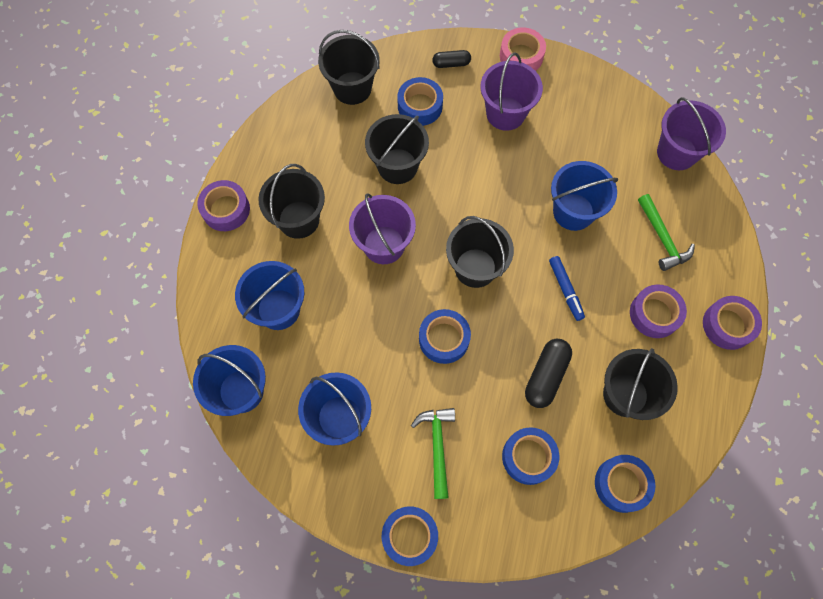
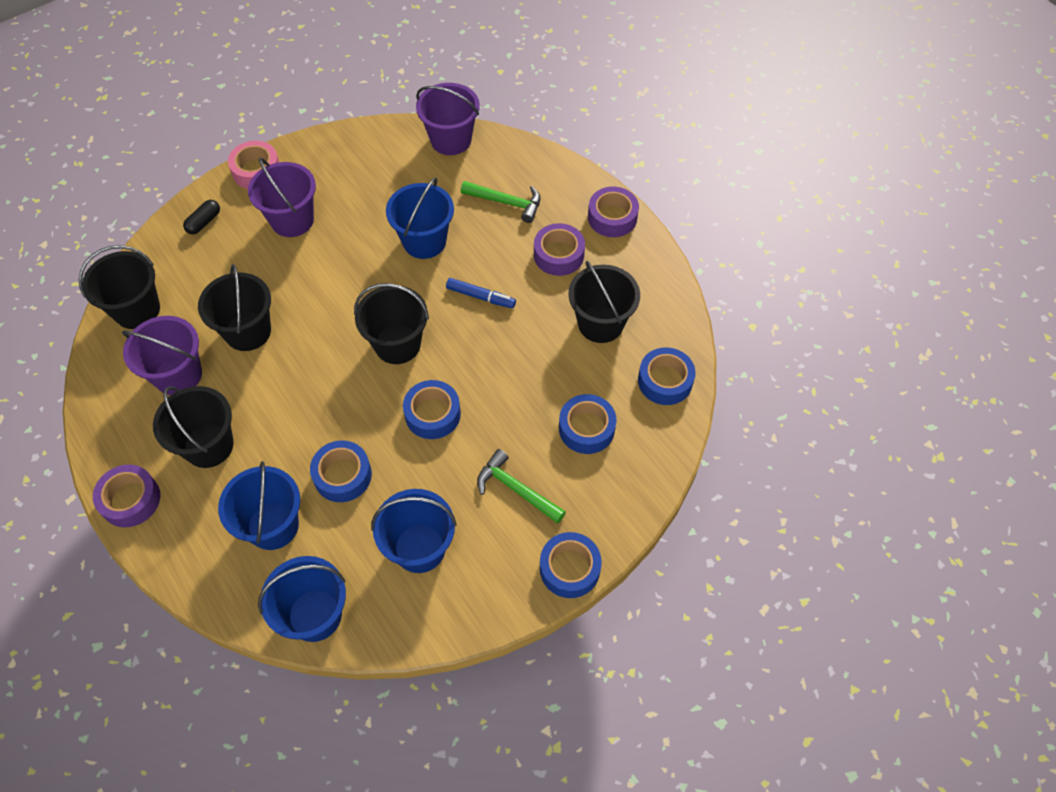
camera: 50 degrees left, 10 degrees down
(384, 245) = (305, 396): purple bucket -> purple bucket (178, 375)
(420, 106) = (214, 273): blue tape -> blue tape (342, 475)
(546, 376) = (535, 365): black capsule -> none

